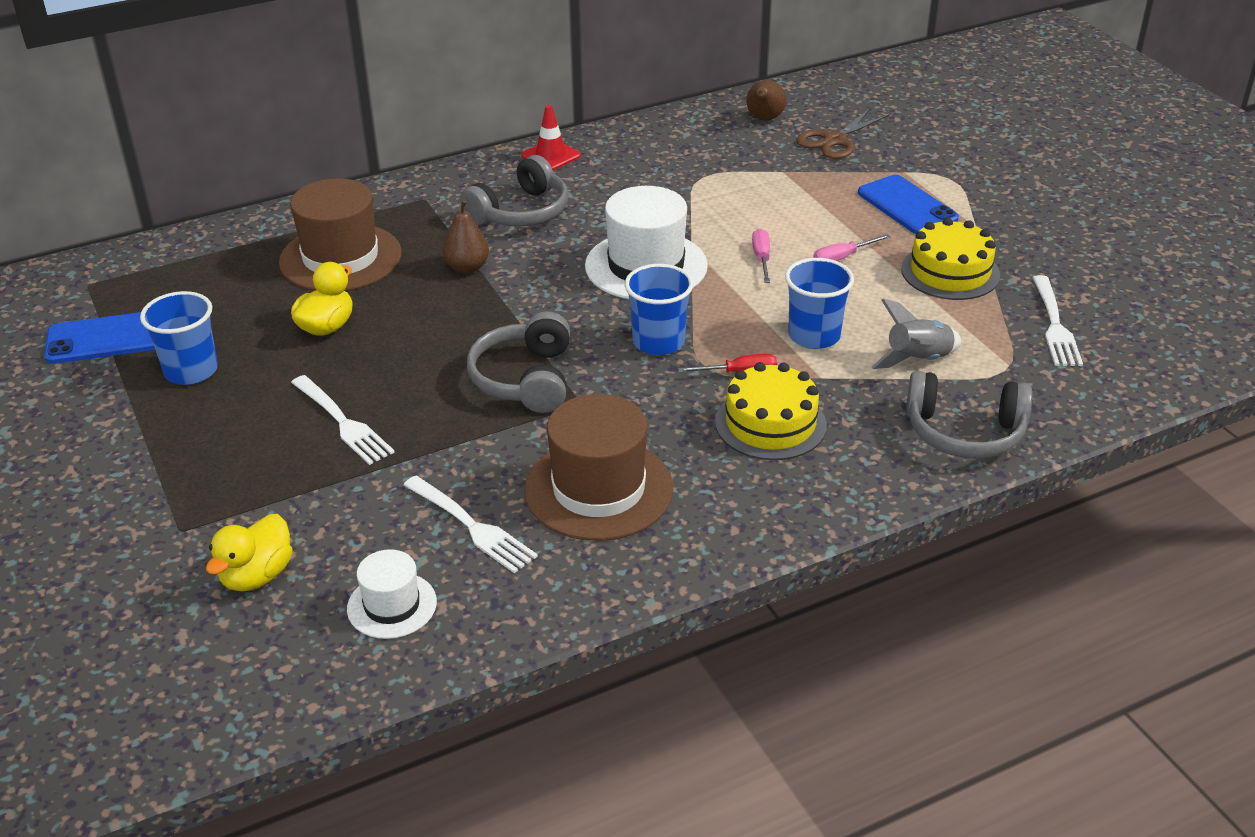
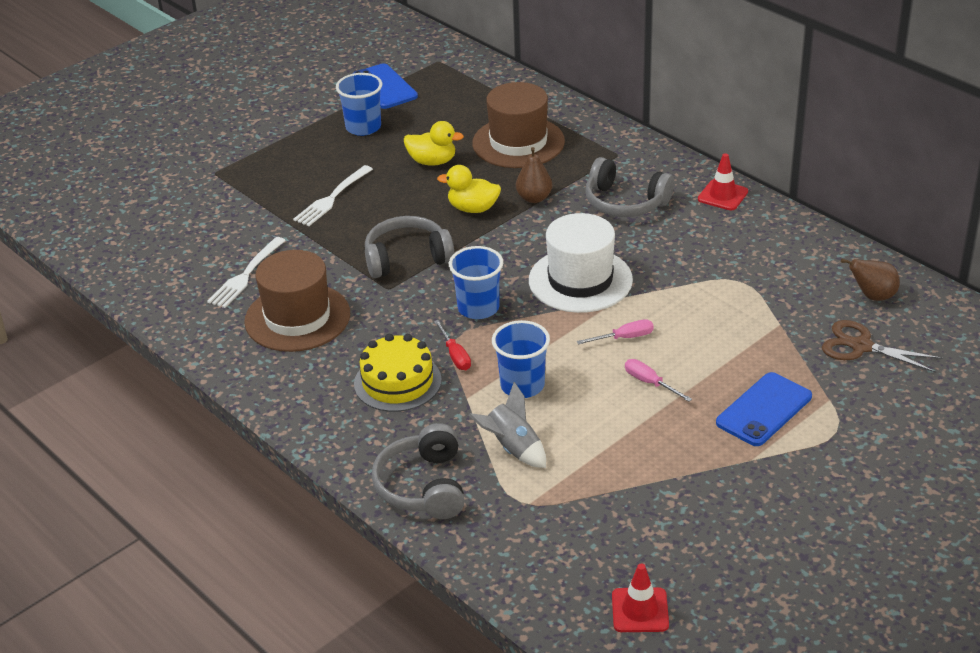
camera: 75 degrees right, 0 degrees up
(257, 575) = (183, 210): yellow duck -> yellow duck (473, 208)
(392, 605) = (169, 264): white hat -> none
(950, 272) = (661, 451): yellow cake -> none
(1054, 324) = (606, 527): white fork -> none
(1173, 327) = (640, 610): none -> red traffic cone

